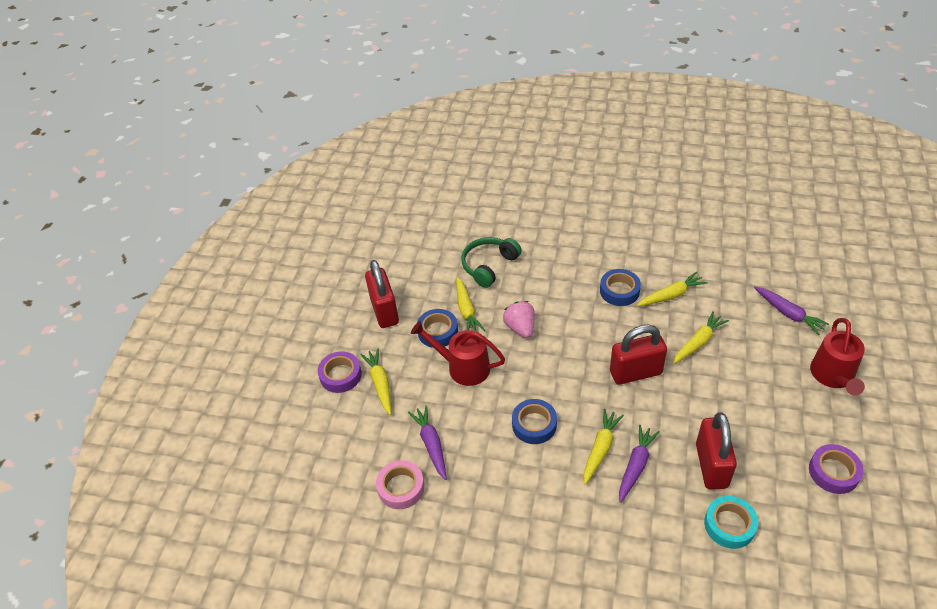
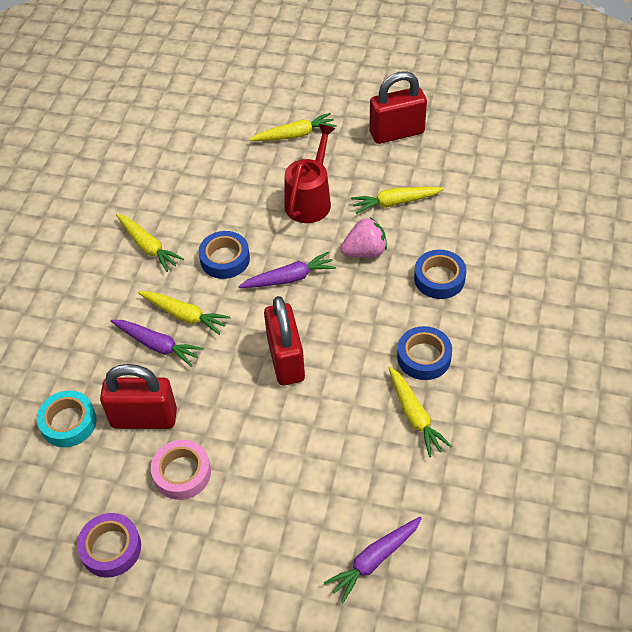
camera: 90 degrees right, 5 degrees up
(340, 375) = (309, 105): purple tape -> none
(401, 488) = (168, 156): pink tape -> pink tape (182, 473)
(431, 444) = (213, 176): purple carrot -> purple carrot (289, 278)
(437, 332) = (363, 178): blue tape -> blue tape (439, 278)
(489, 266) = (470, 224): green headphones -> none
(698, 342) = (329, 435): yellow carrot -> yellow carrot (148, 247)
(833, 376) = (256, 590): red watering can -> none

